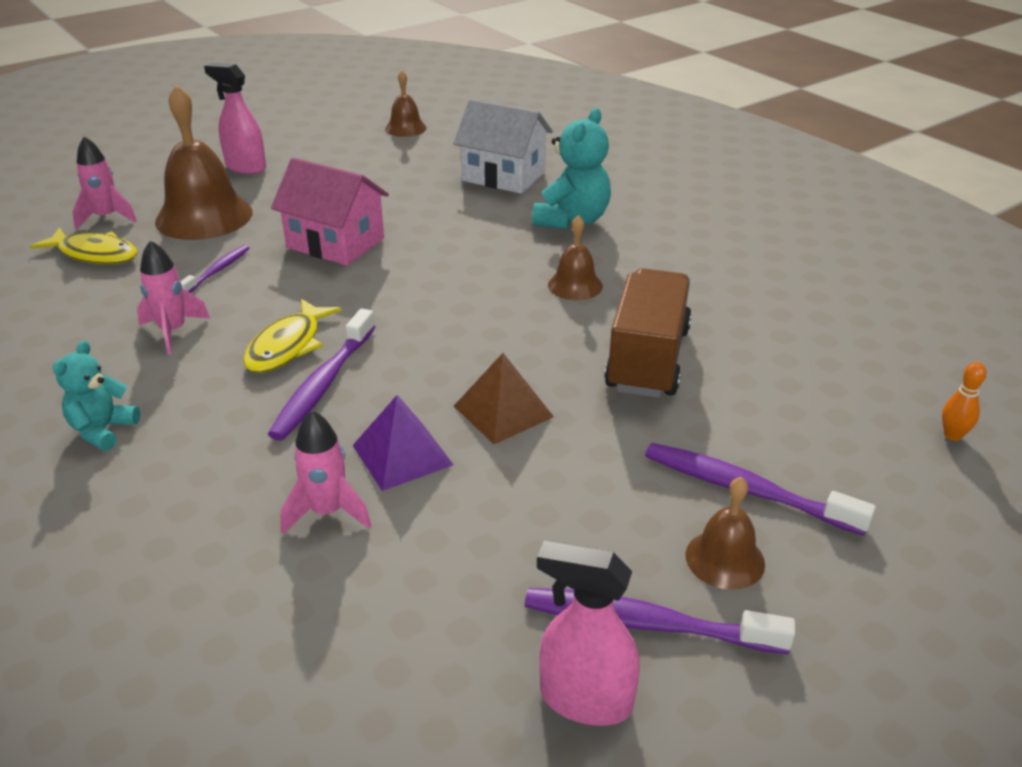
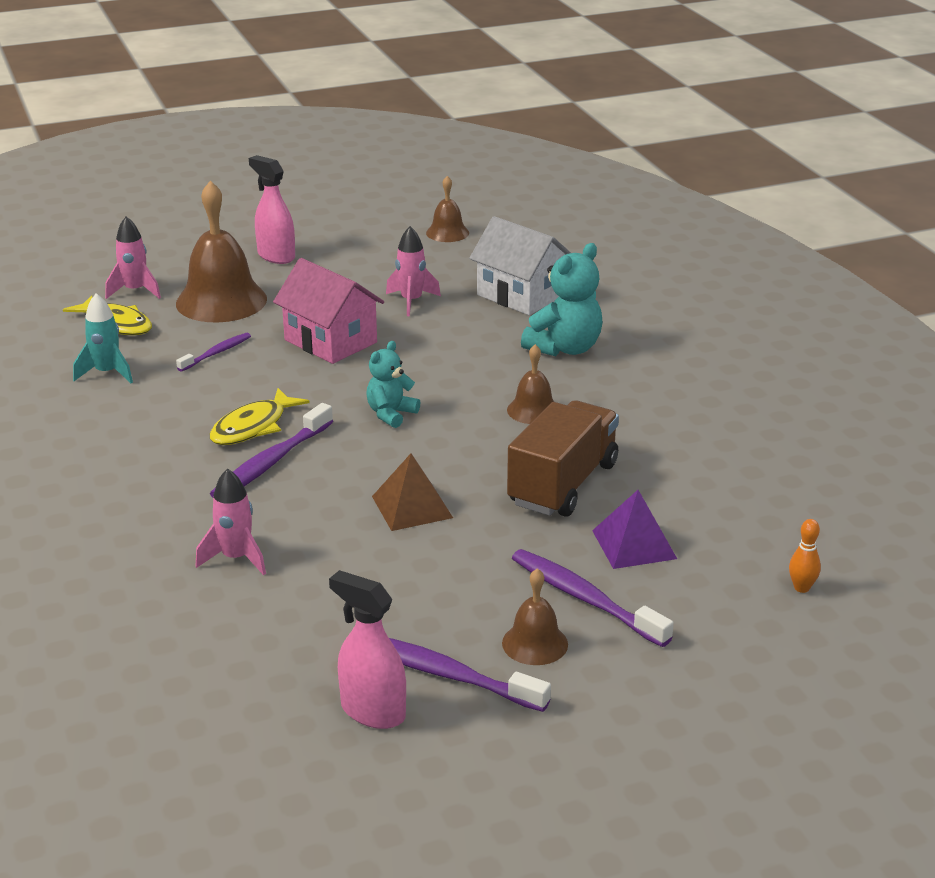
camera: 15 degrees right, 5 degrees down
(99, 309) = (107, 373): none -> turquoise rocket
(103, 430) = (83, 471): turquoise teddy bear -> turquoise teddy bear (391, 414)
(173, 331) = (162, 401): pink rocket -> pink rocket (411, 301)
(402, 455) = (312, 527): purple pyramid -> purple pyramid (634, 544)

